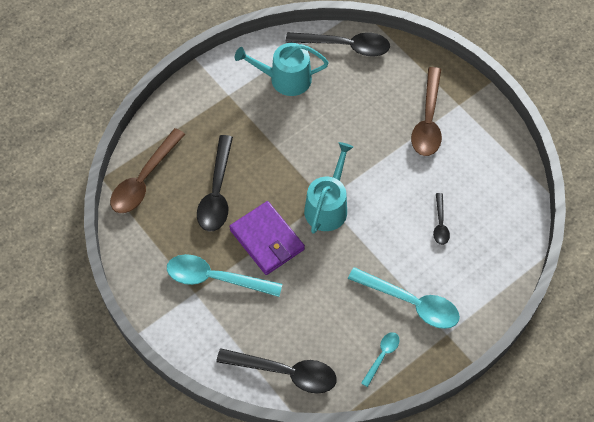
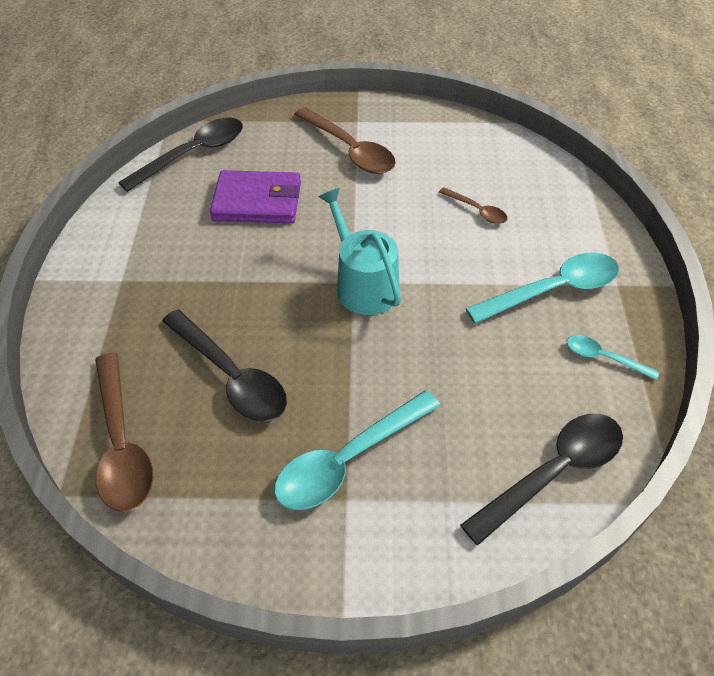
camera: 50 degrees left, 10 degrees down
(267, 240) = (348, 368): purple wallet -> purple wallet (257, 201)
(285, 79) = (167, 220): turquoise watering can -> none
(382, 356) = (603, 358): turquoise spoon -> turquoise spoon turned 45 degrees counterclockwise
(440, 224) = (477, 210): black spoon -> brown spoon

